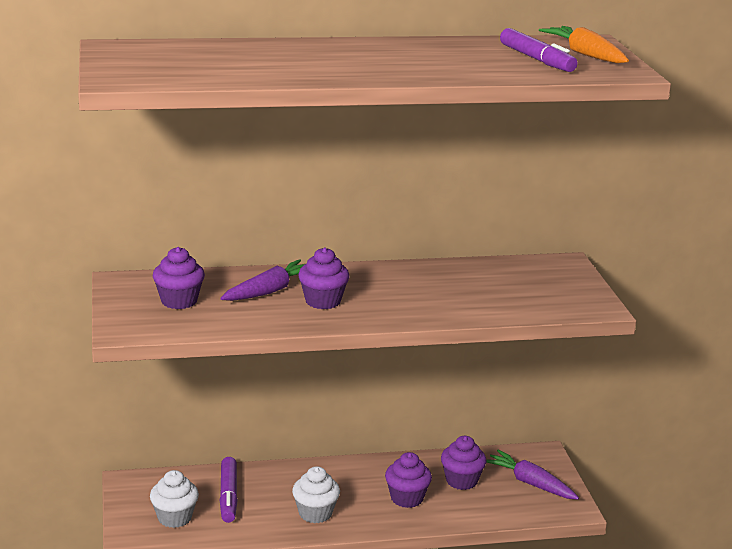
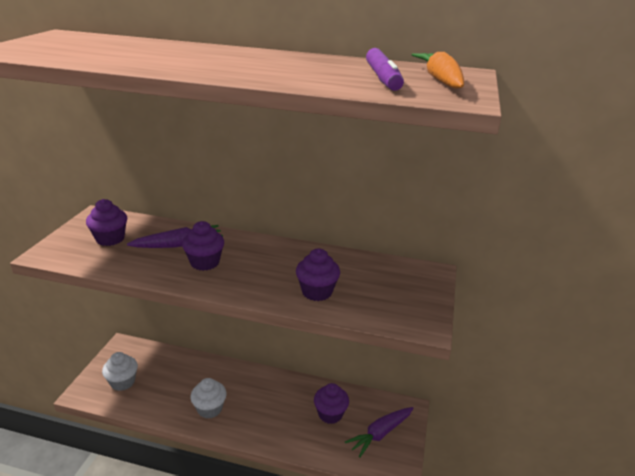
camera: 25 degrees right, 5 degrees up
(228, 496) = (168, 375): purple marker -> none
(407, 498) = (280, 417): purple cupcake -> purple cupcake (317, 292)
(530, 483) = (380, 434): purple carrot -> purple carrot turned 105 degrees counterclockwise

